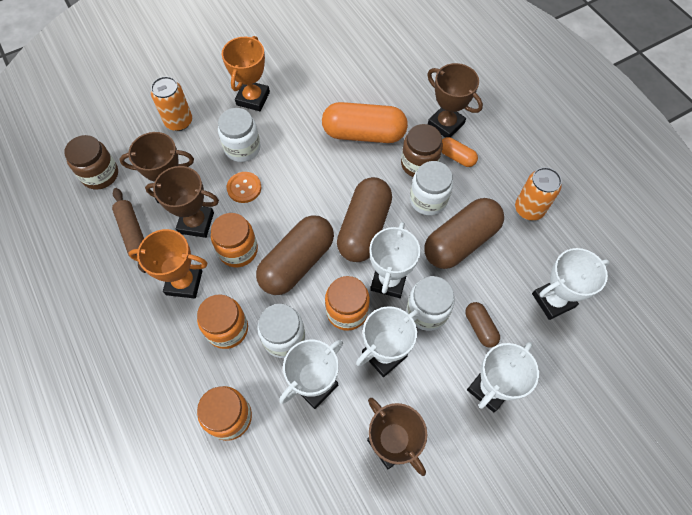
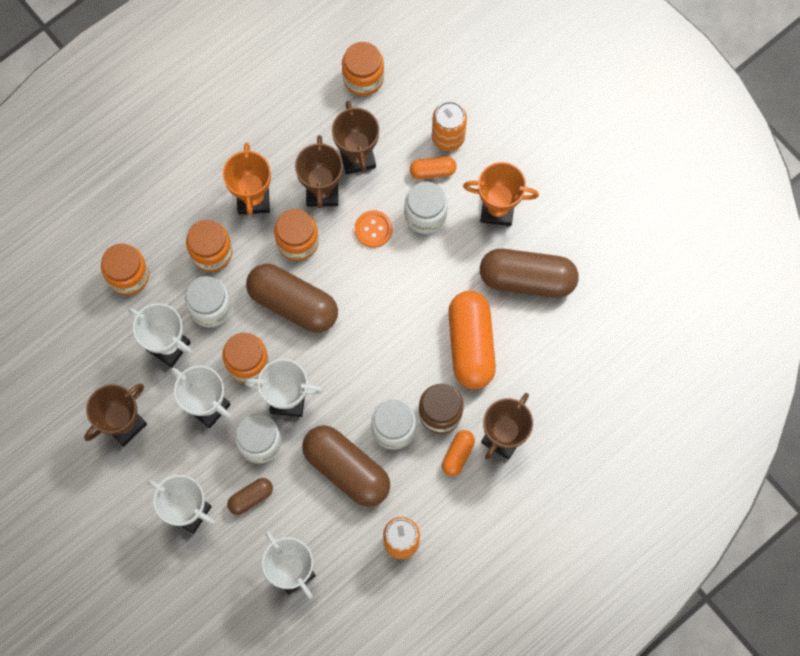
camera: 80 degrees right, 10 degrees up
(100, 174) = (363, 78): brown jar -> orange jar
(133, 233) = (299, 133): brown rolling pin -> none
(205, 137) = (432, 171): none -> orange capsule
(364, 228) = (345, 365): brown capsule -> brown capsule (527, 279)

